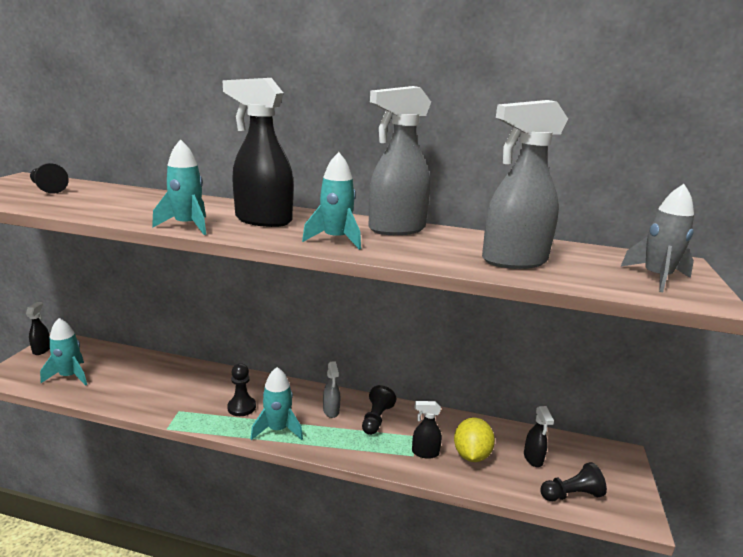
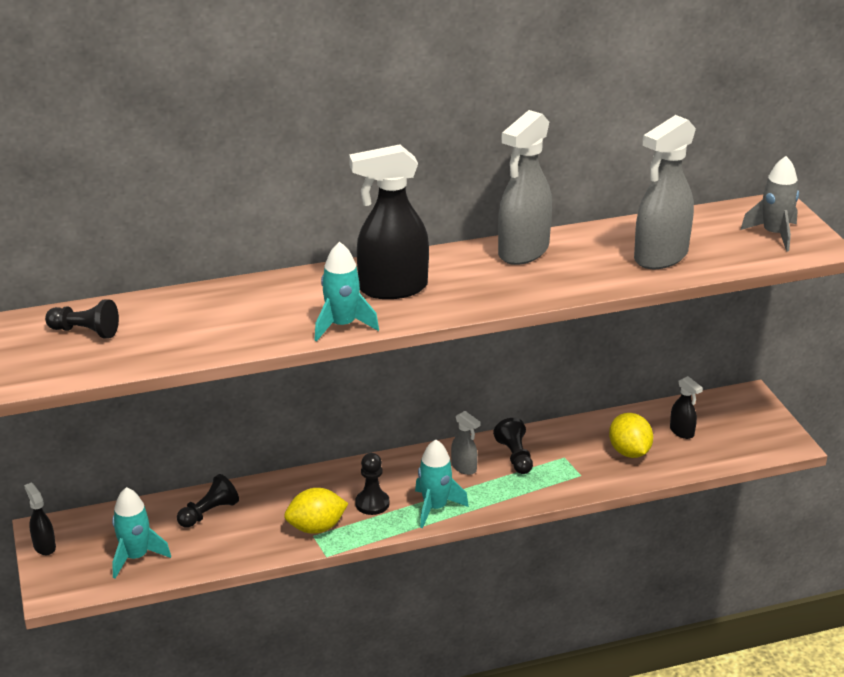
camera: 30 degrees left, 10 degrees up
(187, 407) = (316, 528): none -> yellow lemon
(335, 240) = (495, 289): turquoise rocket -> none
(425, 453) = (588, 468): black spray bottle -> none
(571, 494) = (732, 449): black pawn -> black pawn (209, 513)

